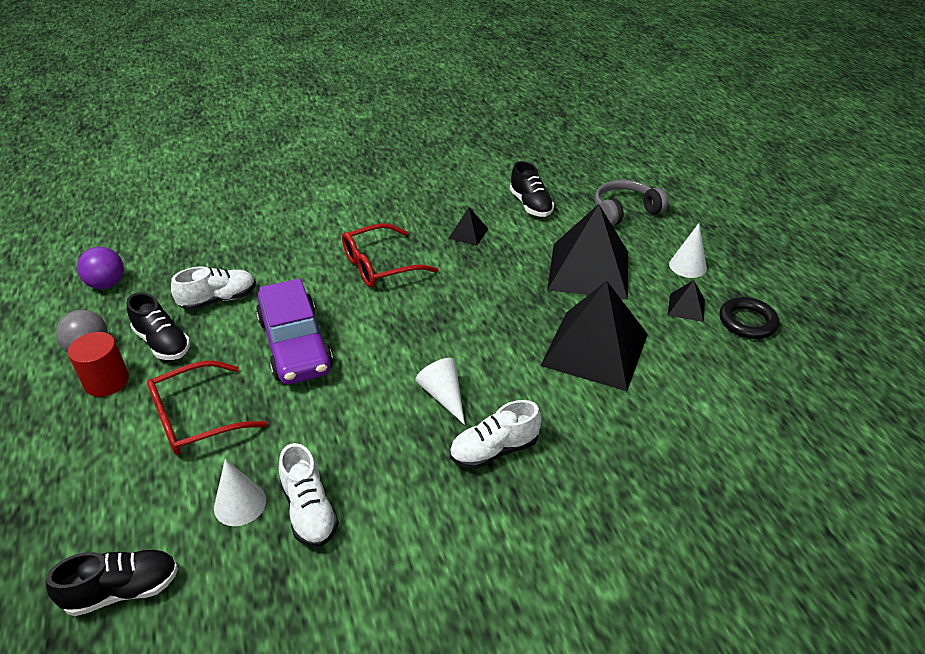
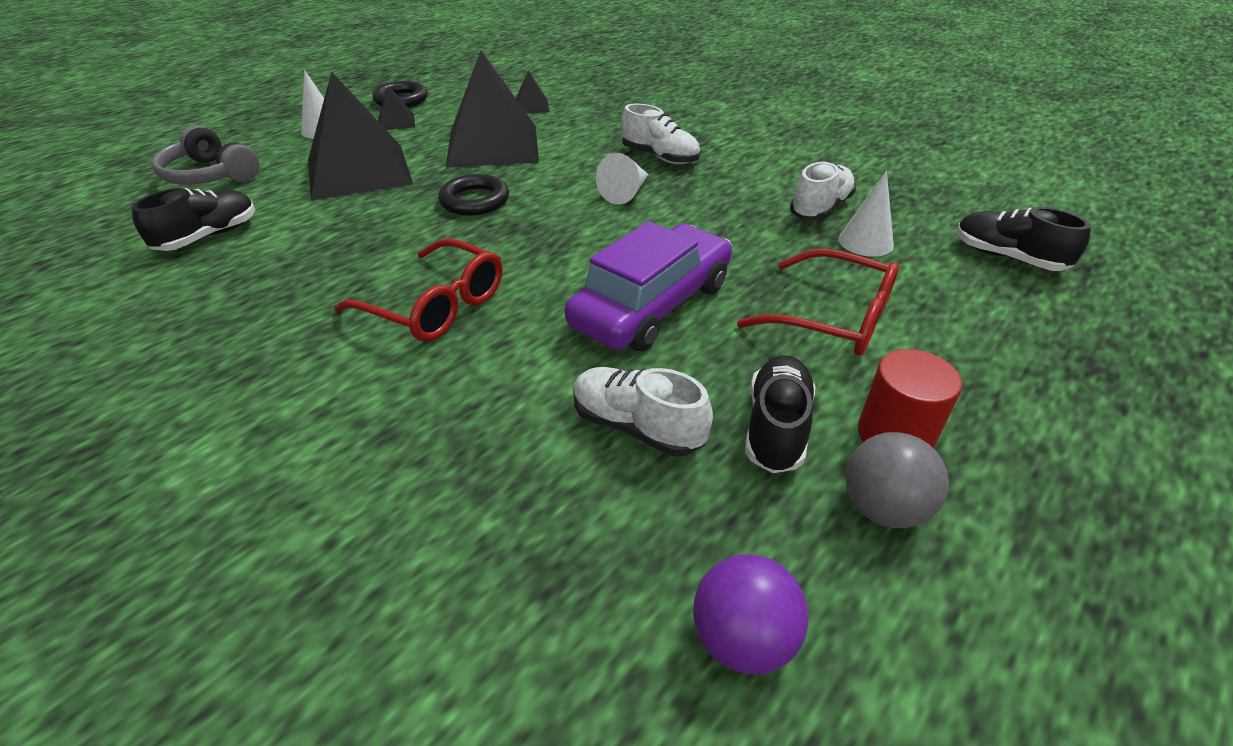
camera: 120 degrees left, 0 degrees up
(468, 233) = (310, 262): black pyramid -> black pyramid (531, 106)
(495, 311) = (474, 201): none -> black ring

